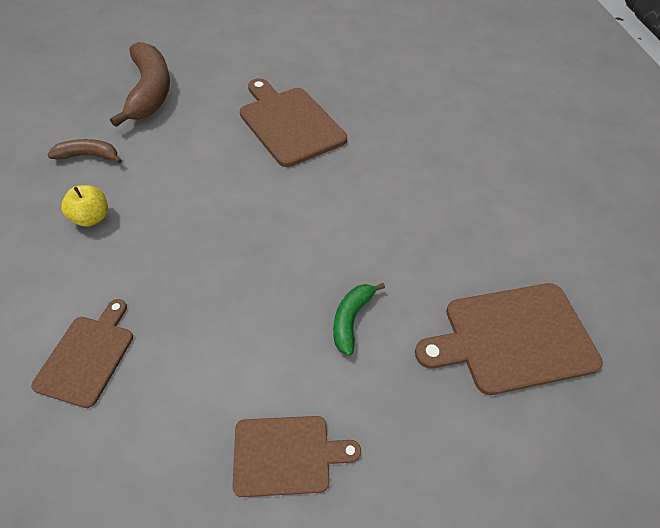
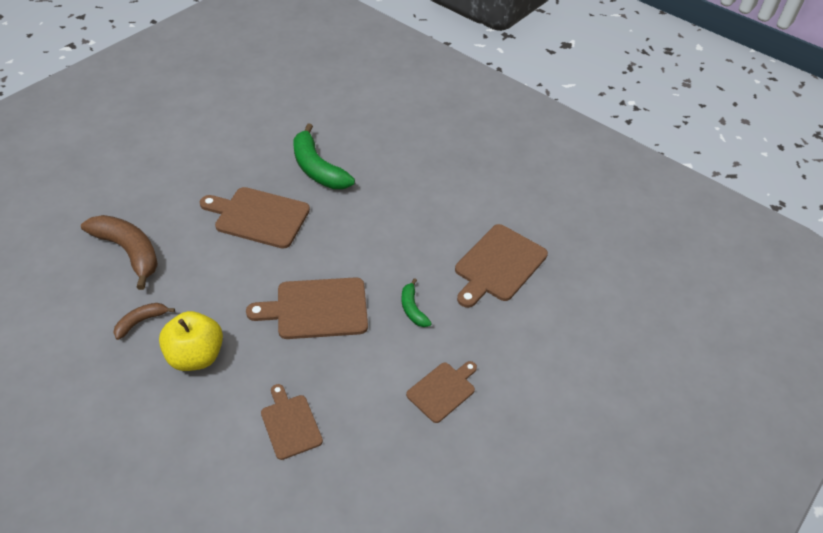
camera: 40 degrees left, 5 degrees down
(92, 218) = (196, 356): yellow apple -> yellow apple, size x1.79
(248, 247) = (317, 309): none -> brown cutting board
(392, 110) = (317, 168): none -> green banana

